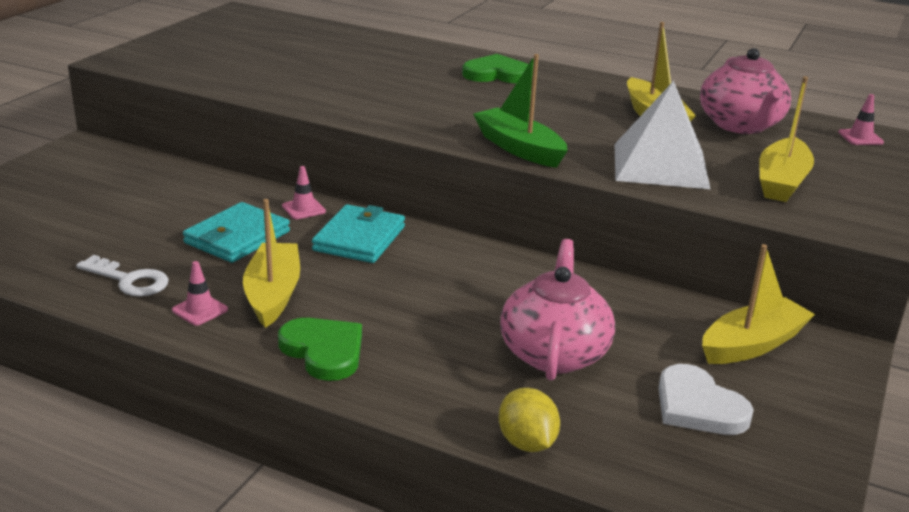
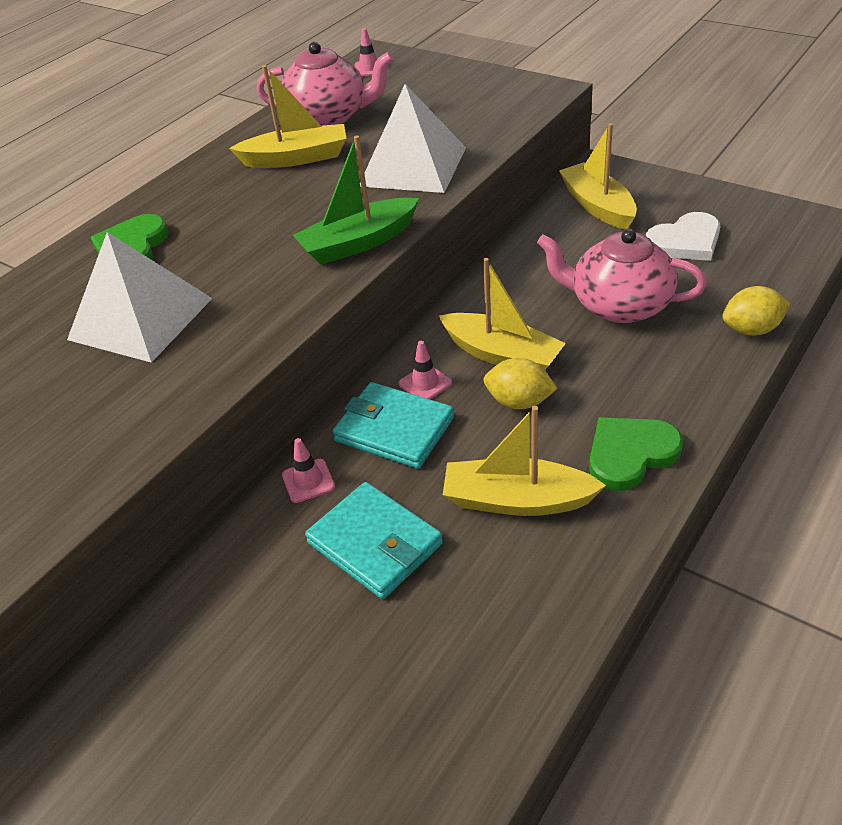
camera: 75 degrees left, 15 degrees up
(129, 280) = (479, 650): white key -> none
(200, 310) = (552, 566): pink traffic cone -> pink traffic cone (425, 383)
(394, 294) = (519, 402): none -> yellow lemon
(408, 85) = (140, 318): none -> white pyramid
(781, 182) = (454, 114): yellow boat -> yellow boat (502, 355)

